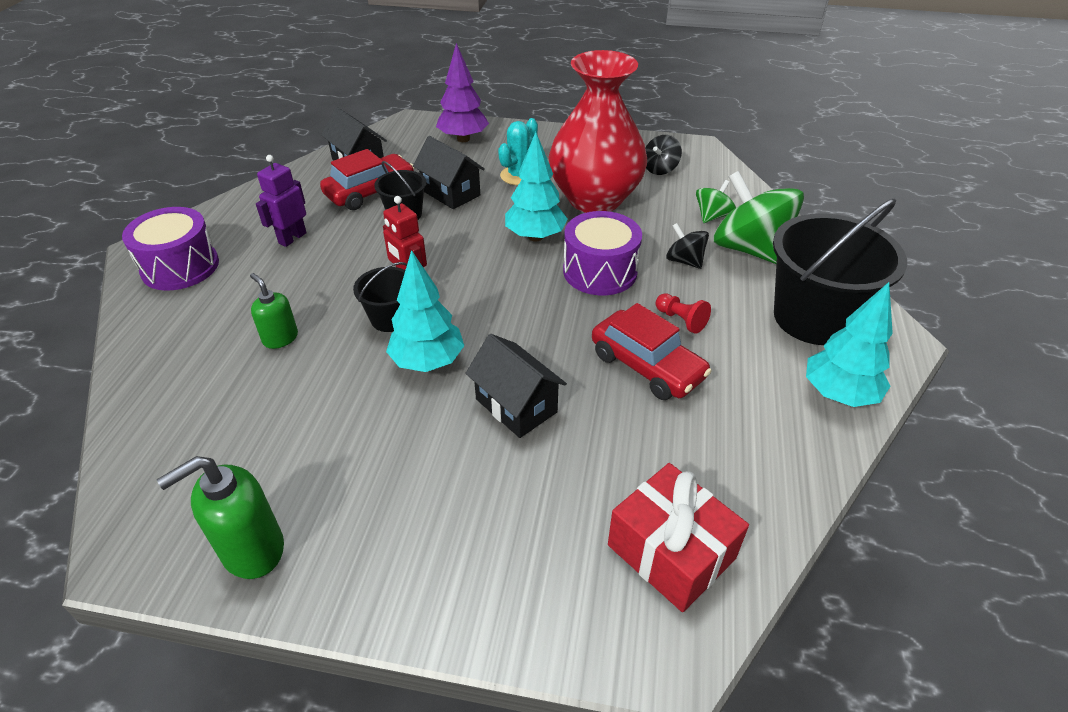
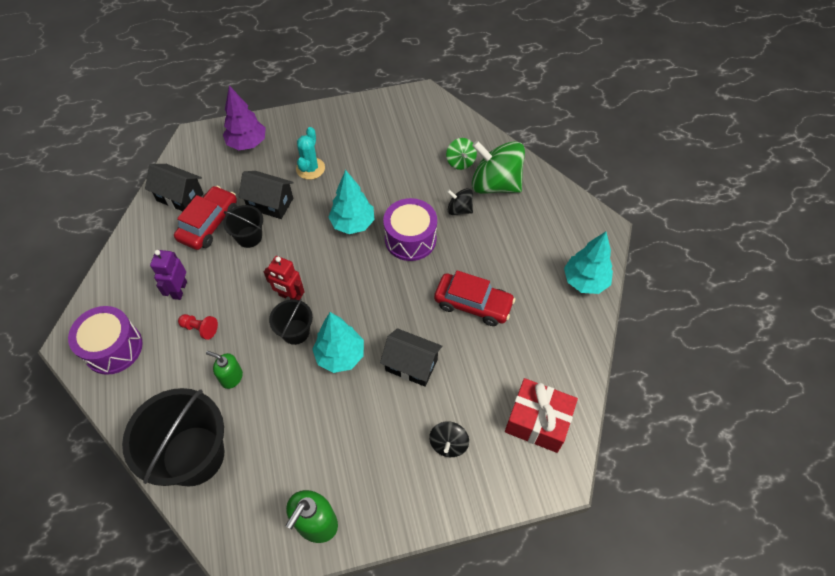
camera: 25 degrees left, 15 degrees up
(594, 199) = (376, 173): red vase -> none
(660, 169) = (407, 127): black spinning top -> black spinning top (448, 444)
(681, 320) = (477, 260): red pawn -> red pawn (200, 328)
(712, 216) = (460, 162): green spinning top -> green spinning top turned 150 degrees clockwise
(813, 318) = (553, 228): black bucket -> black bucket (193, 455)

